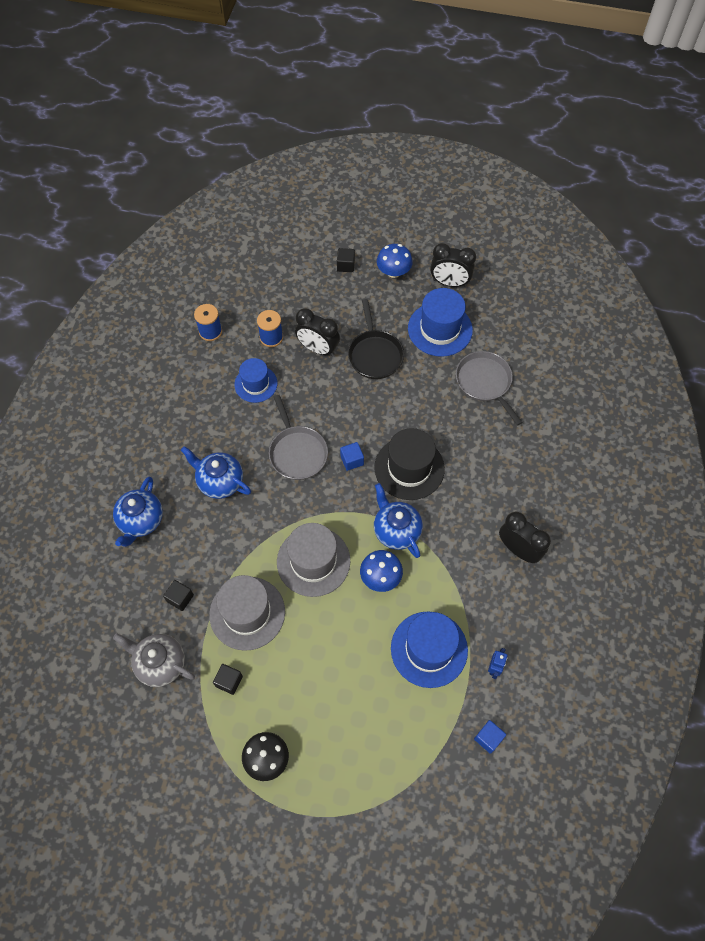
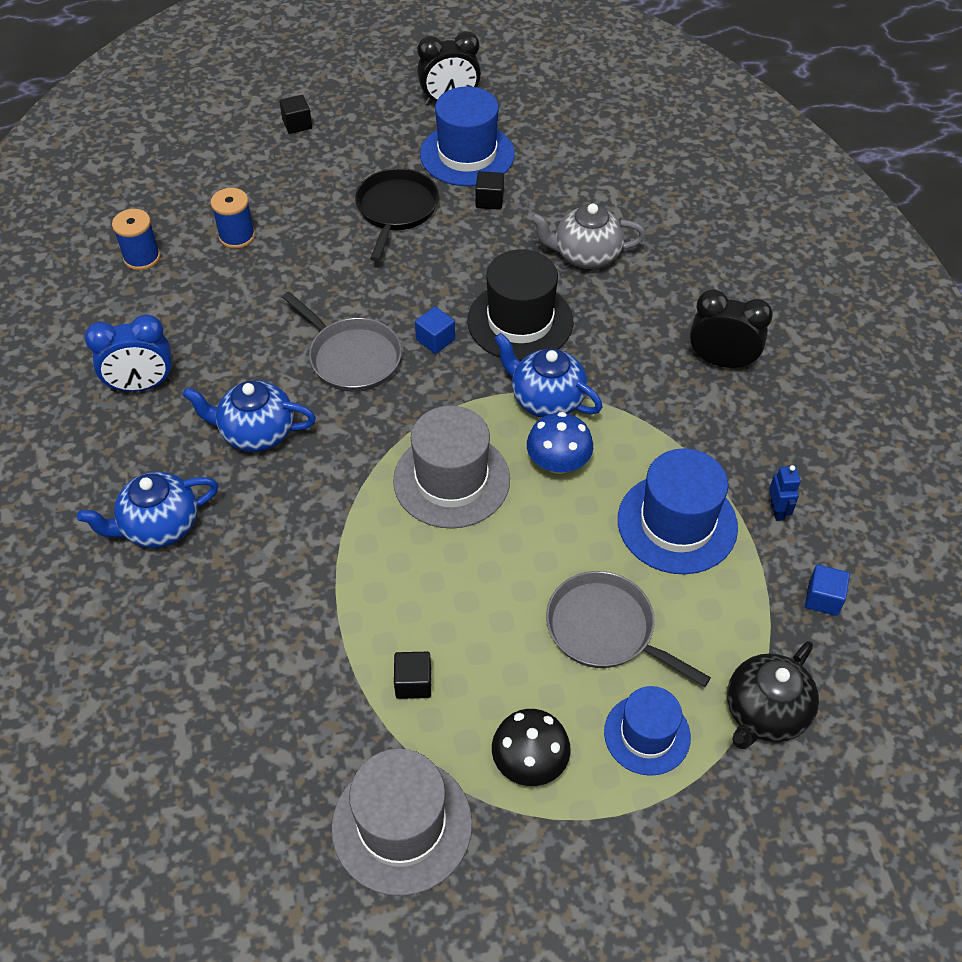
camera: 25 degrees left, 10 degrees down
(141, 521) = (159, 526): blue teapot -> blue teapot turned 75 degrees clockwise
(160, 664) = (292, 704): grey teapot -> grey teapot (586, 255)
(172, 422) = (142, 385): none -> blue clock
(180, 598) = (276, 604): black cube -> black cube (489, 200)
(247, 613) = (391, 582): grey hat -> grey hat (402, 825)
(256, 384) = (244, 297): blue hat -> blue hat (647, 734)
(318, 349) = (312, 228): black clock -> none
(375, 355) = (396, 209): black pan -> black pan turned 135 degrees counterclockwise
(393, 272) = (367, 112): blue mushroom -> none
(412, 793) = (765, 713): none -> black teapot
(485, 382) = (561, 193): grey pan -> grey pan (605, 629)

